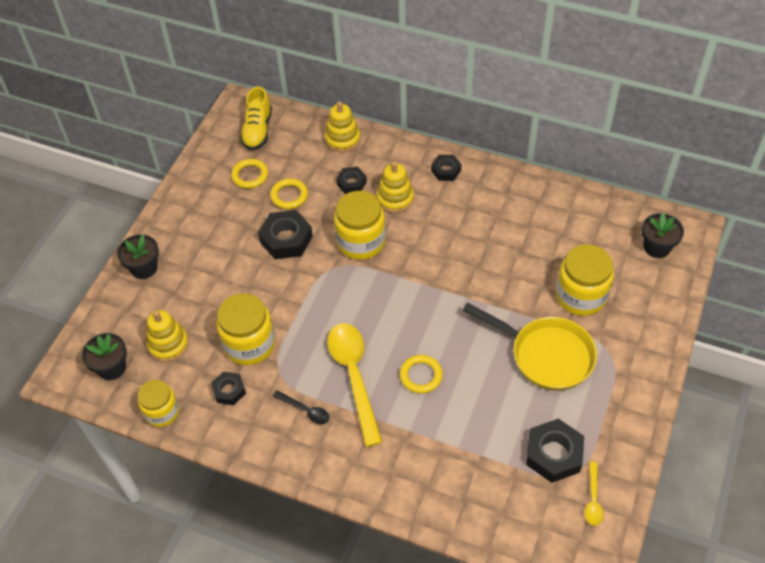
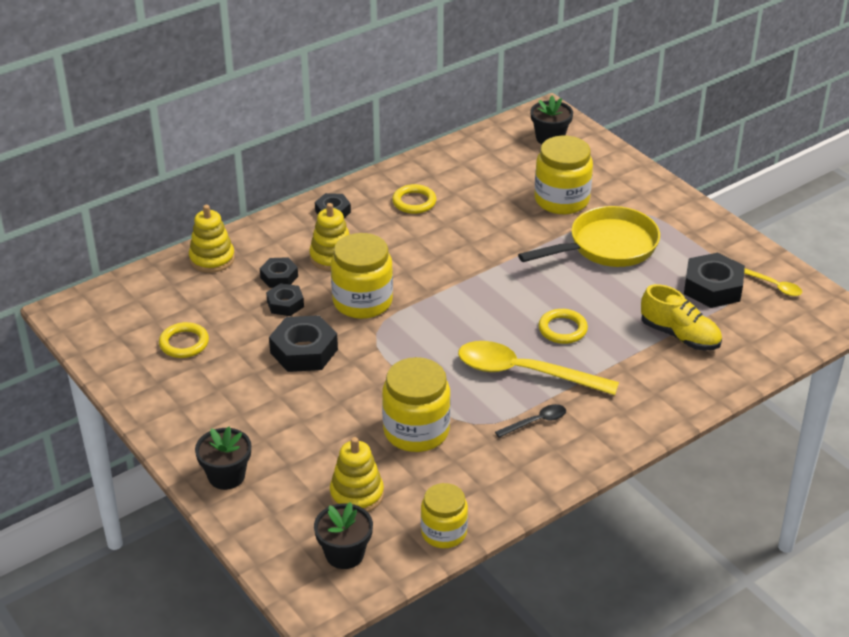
camera: 60 degrees left, 15 degrees down
(229, 391) = (462, 469): black nut -> black nut (285, 304)
(257, 130) = (124, 312): yellow shoe -> yellow shoe (679, 336)
(289, 196) = (246, 326): yellow ring -> yellow ring (414, 202)

